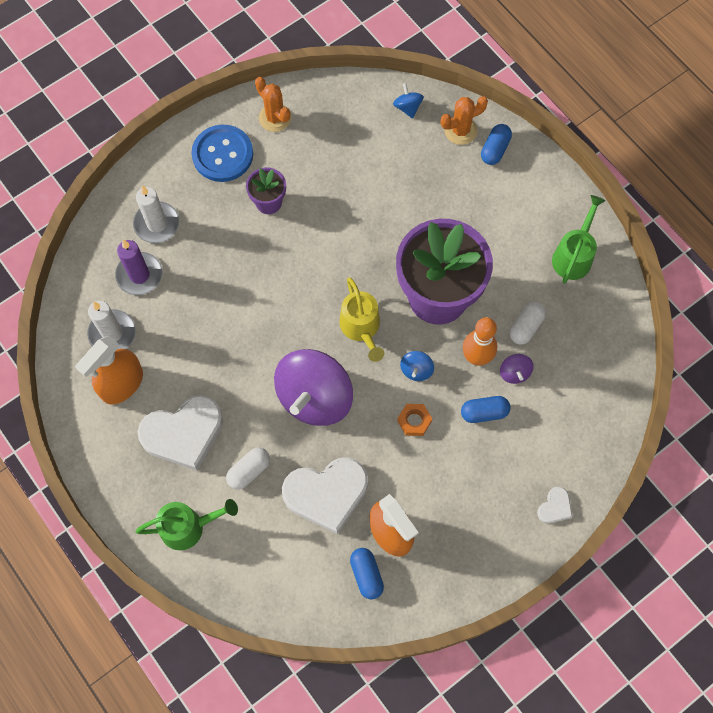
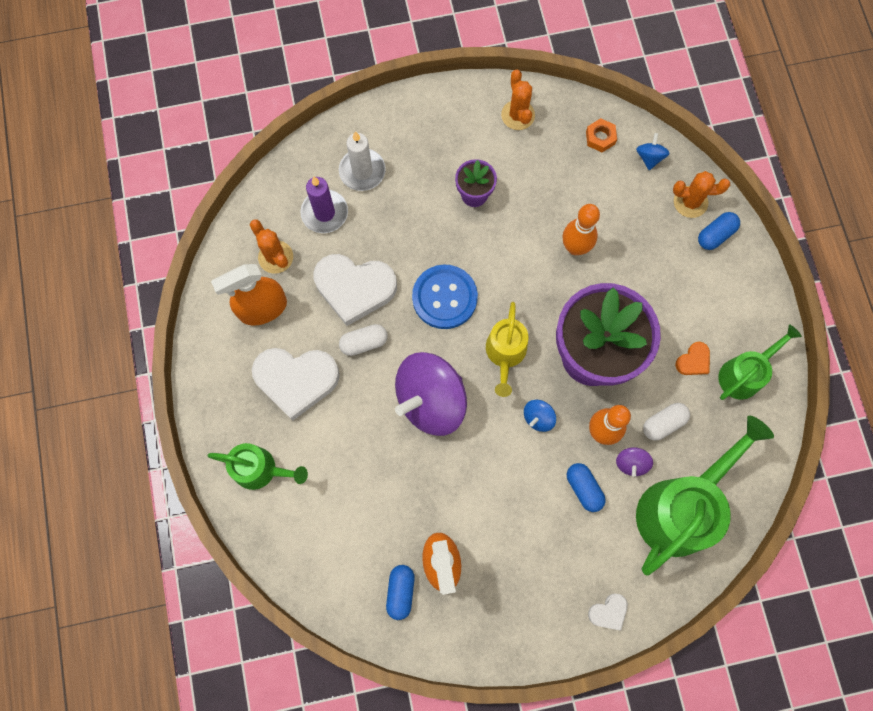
camera: 25 degrees right, 5 degrees up
(112, 333) = (275, 257): white candle -> orange cactus
(222, 154) = (452, 130): blue button -> blue button (444, 297)
(249, 471) = (339, 442): white capsule -> white capsule (364, 343)
(326, 494) = (399, 498): white heart -> white heart (354, 288)
(379, 211) = (575, 247): none -> orange bowling pin
(414, 421) = (513, 466): orange nut -> orange nut (600, 137)
(484, 412) = (583, 488): blue capsule -> blue capsule turned 45 degrees clockwise
(526, 263) = (693, 361): none -> orange heart
(574, 390) = (682, 506): none -> green watering can

